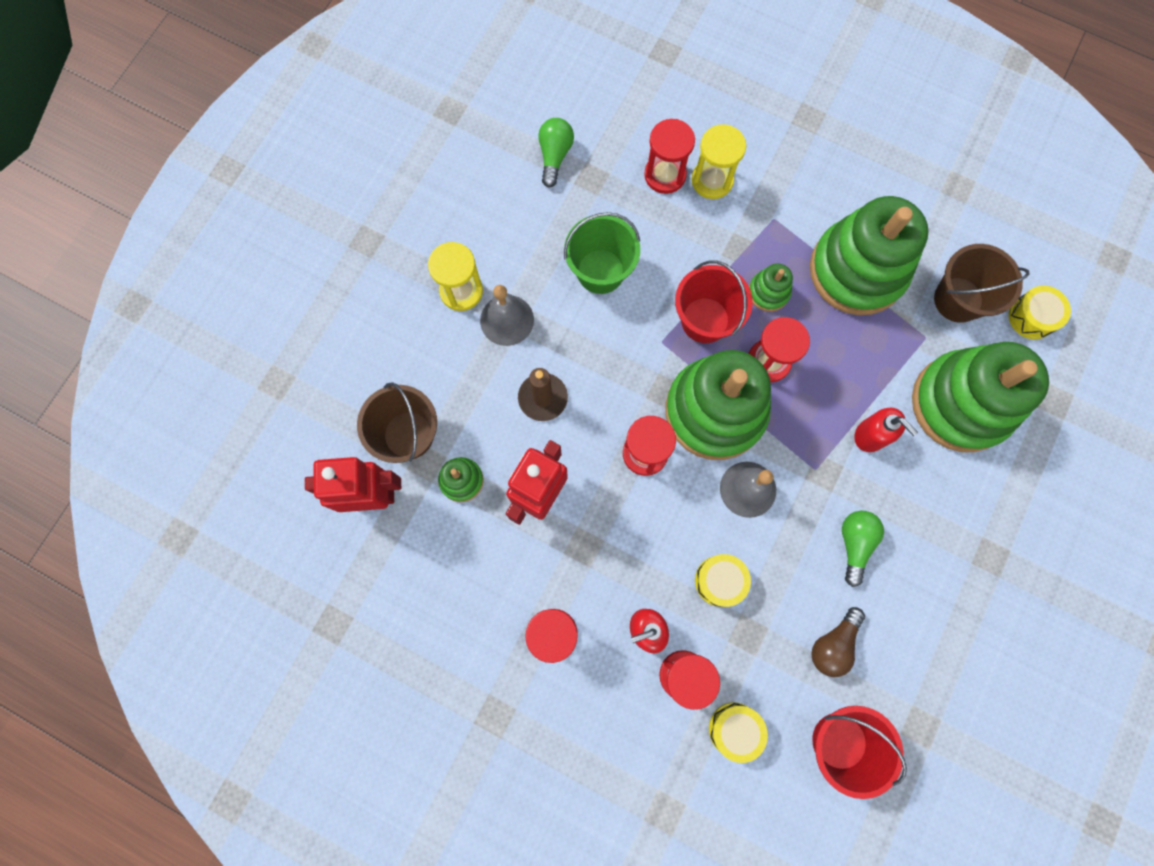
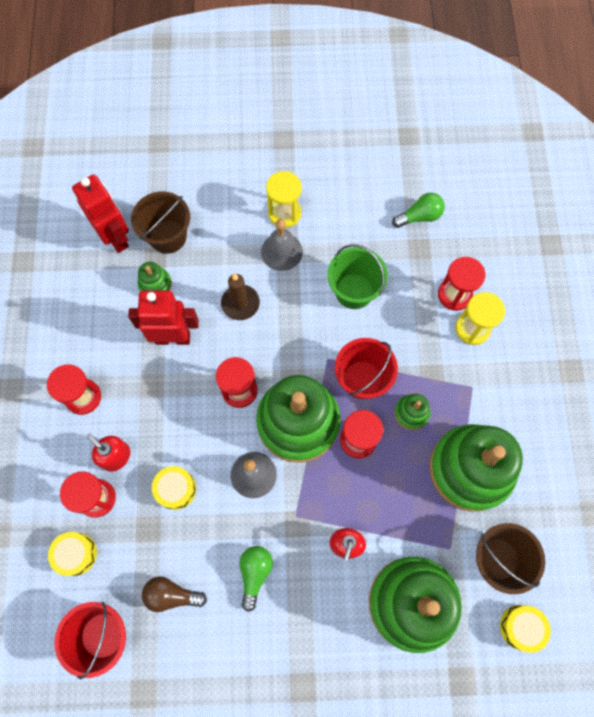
camera: 60 degrees right, 5 degrees down
(854, 544) = (255, 573): green light bulb -> green light bulb turned 60 degrees counterclockwise

